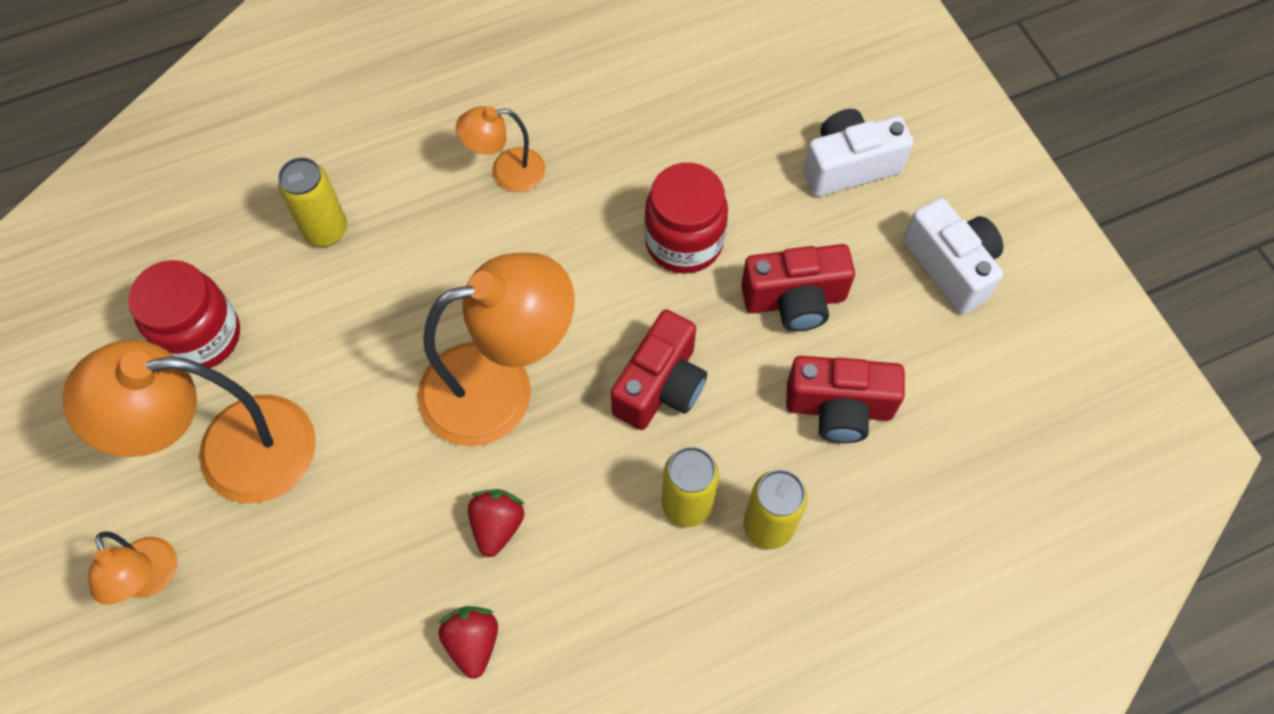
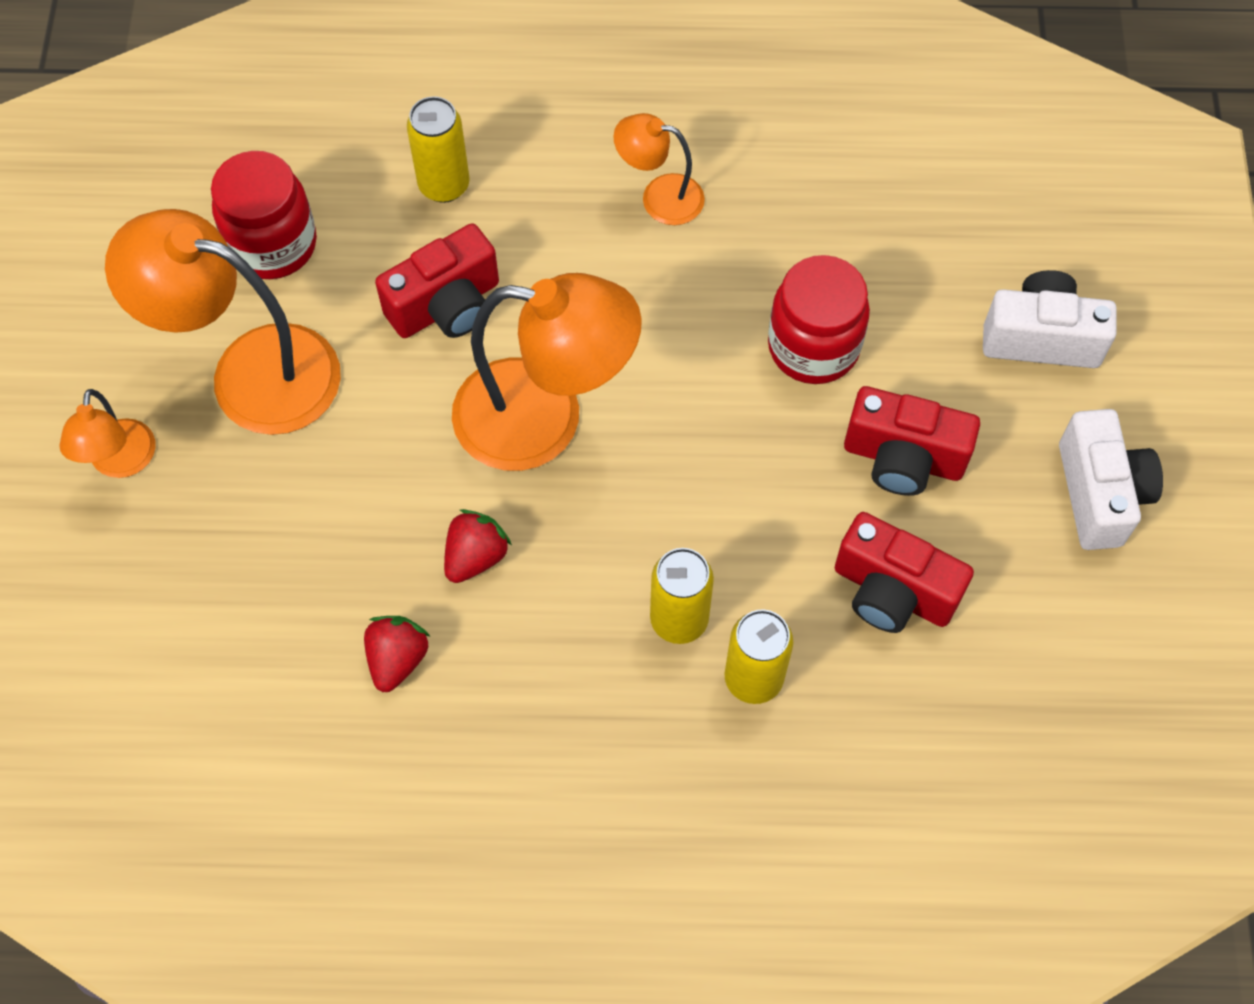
camera: 25 degrees right, 0 degrees up
(661, 386) = (712, 488): red camera -> red camera (446, 306)

